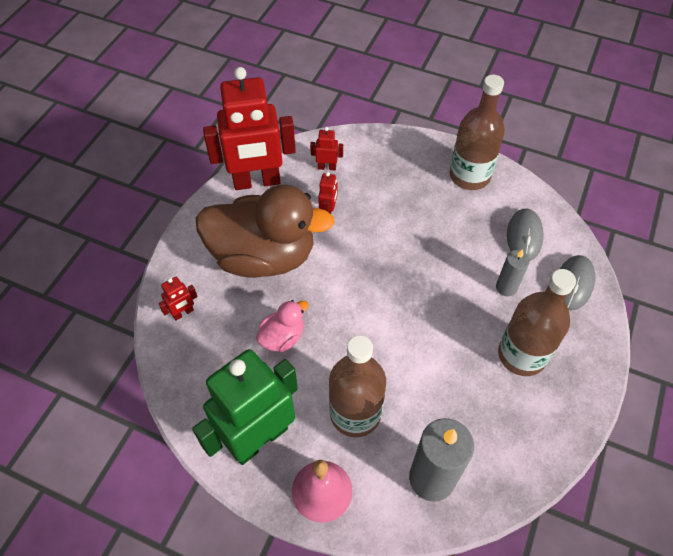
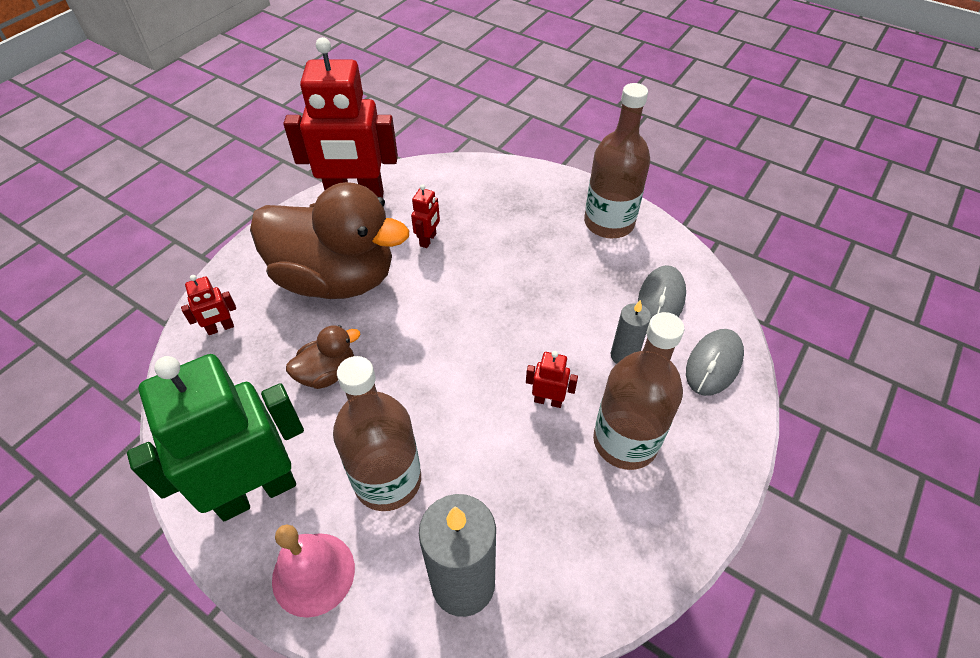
camera: 10 degrees right, 5 degrees down
(282, 337) = (327, 373): pink duck -> brown duck
(327, 167) = (441, 193): red robot -> red robot (548, 400)

